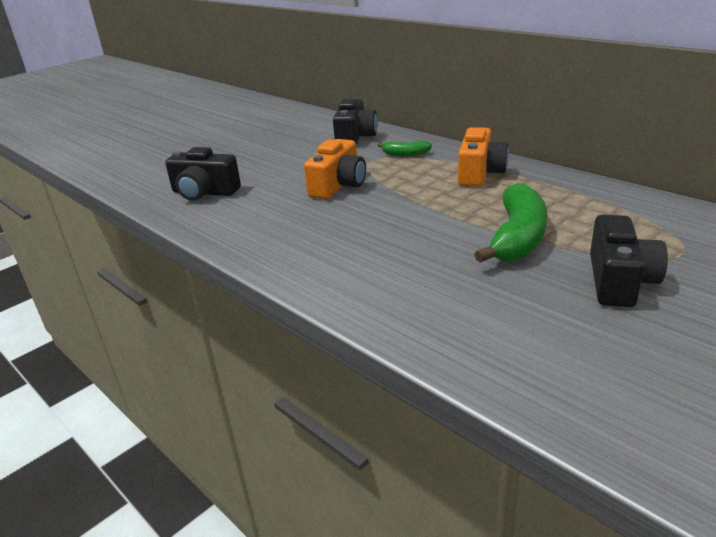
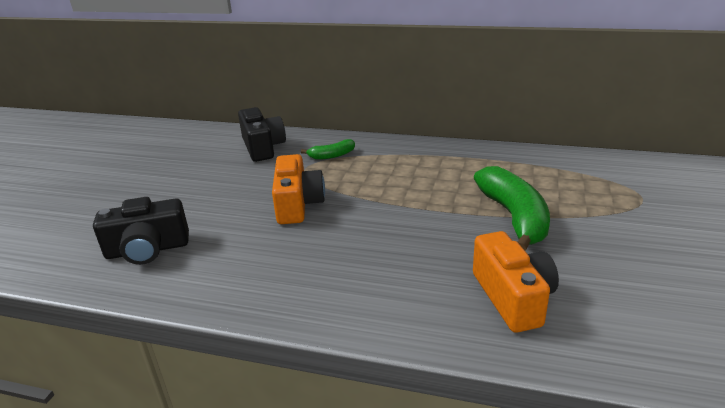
camera: 30 degrees left, 0 degrees up
(480, 173) = (420, 161): orange camera -> orange camera (513, 297)
(619, 281) = (627, 236): black camera -> none

